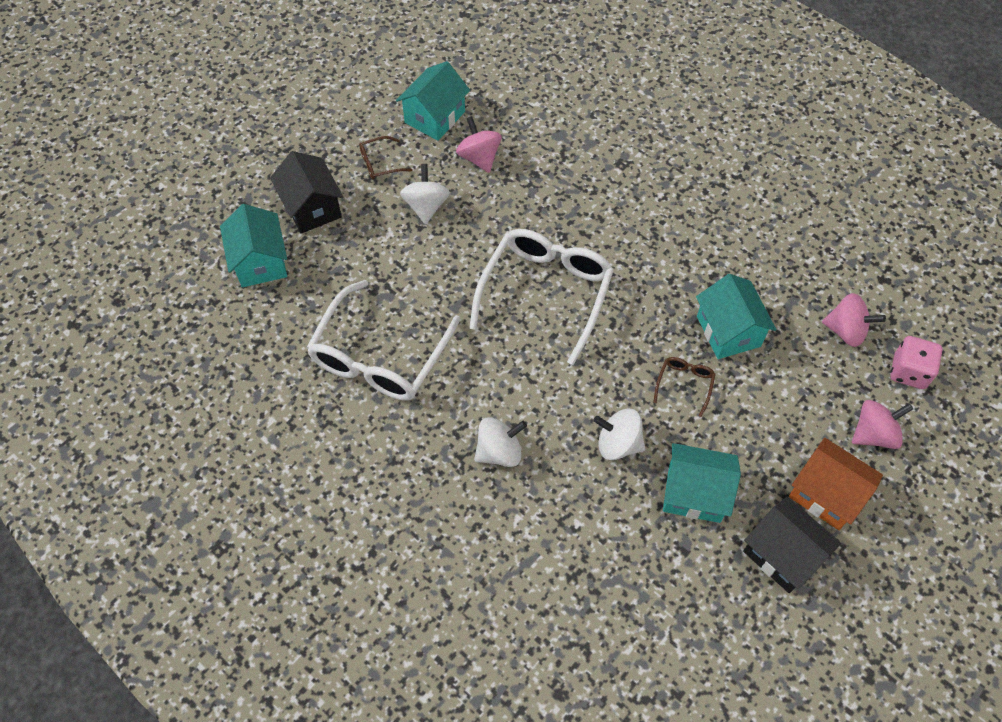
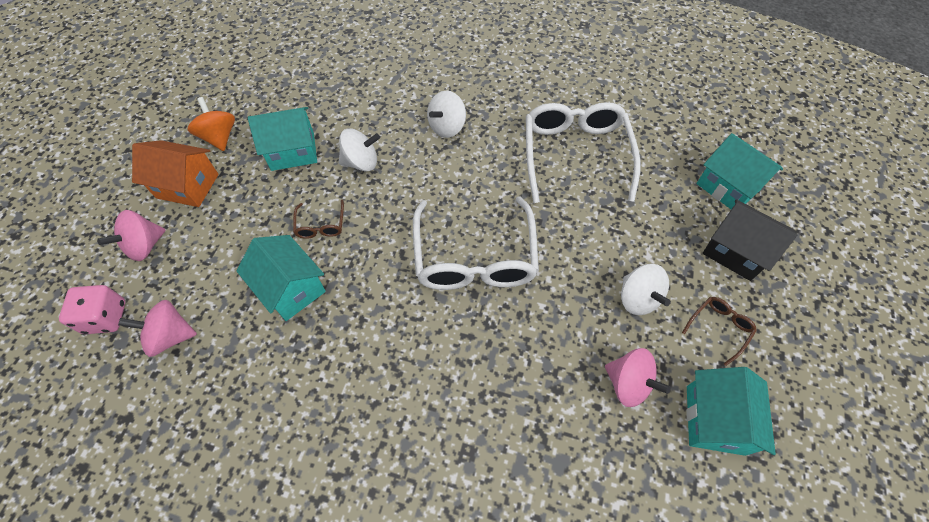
camera: 155 degrees right, 0 degrees up
(782, 554) = (219, 137): black house -> orange spinning top

